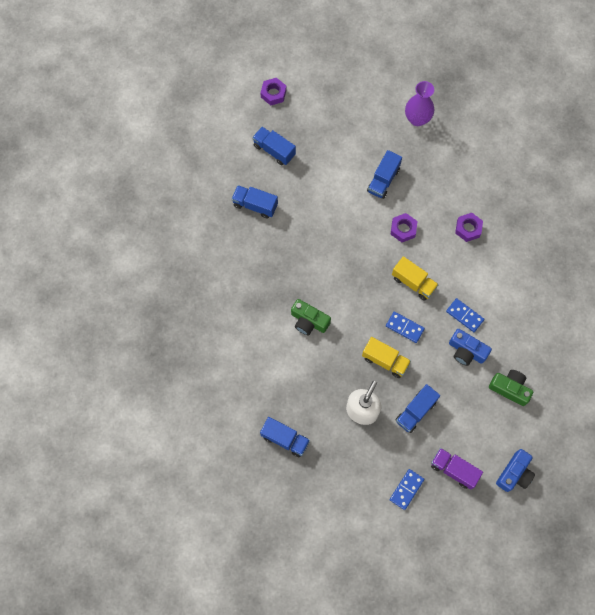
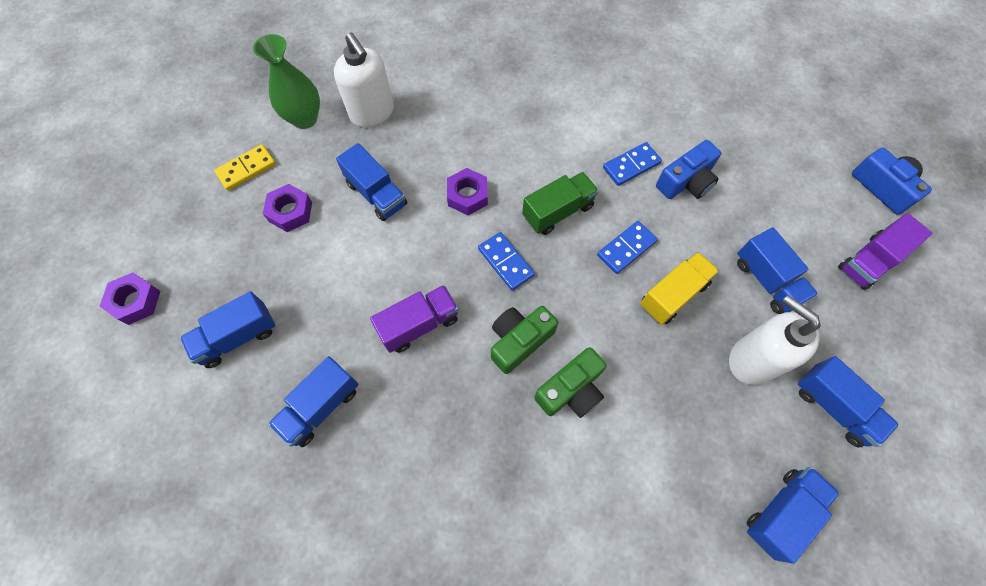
camera: 70 degrees left, 5 degrees down
(315, 234) = (419, 324): none -> purple truck
(351, 459) = (833, 407): none -> blue truck
(370, 105) = (246, 169): none -> yellow domino
(406, 489) = (895, 339): blue domino -> blue domino (505, 262)
(413, 282) = (558, 211): yellow truck -> green truck
(417, 119) = (305, 119): purple vase -> green vase
(437, 154) = (372, 113): none -> white soap dispenser
(468, 229) = (501, 117): purple nut -> purple nut (290, 212)
(509, 388) = (754, 150): green camera -> green camera (519, 341)

